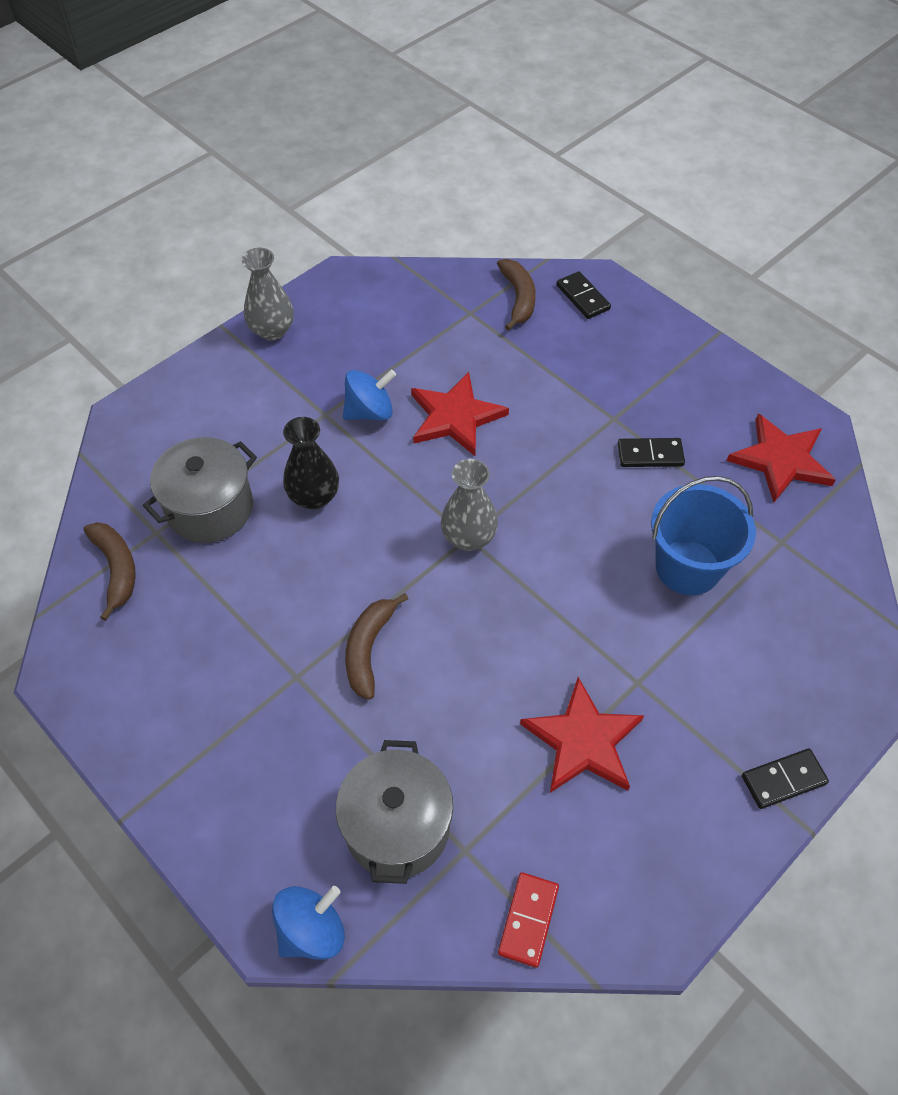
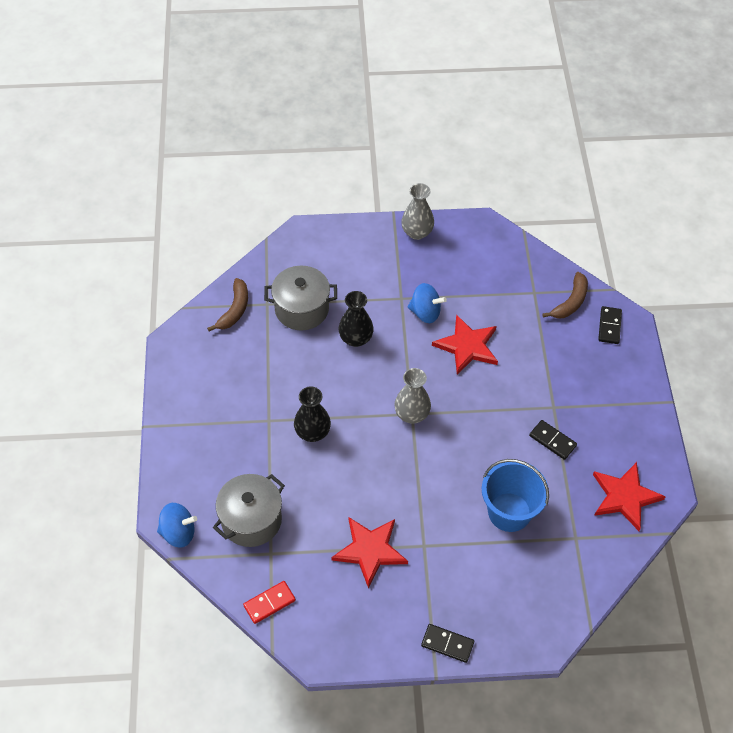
camera: 40 degrees right, 0 degrees up
(369, 649) = (312, 432): brown banana -> black vase

